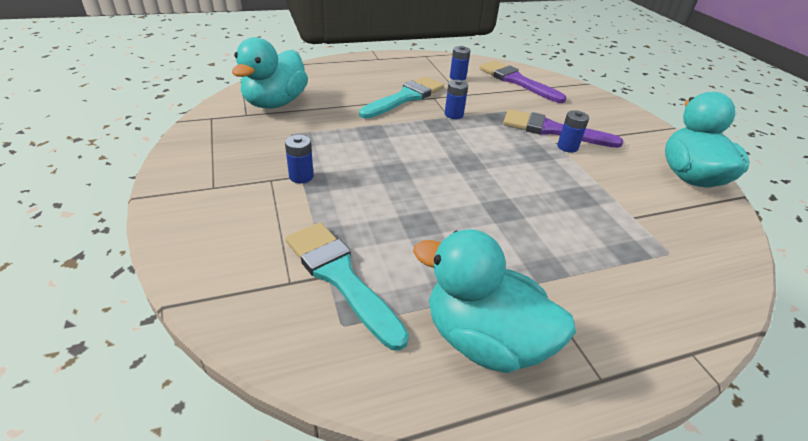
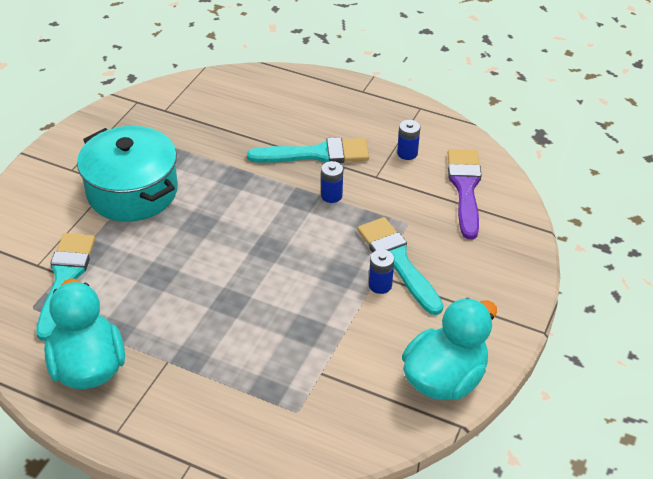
camera: 45 degrees right, 5 degrees up
(275, 103) = (199, 108): turquoise duck -> none
(301, 176) = (132, 192): blue battery -> turquoise pot
(552, 130) = (398, 261): purple brush -> turquoise brush

